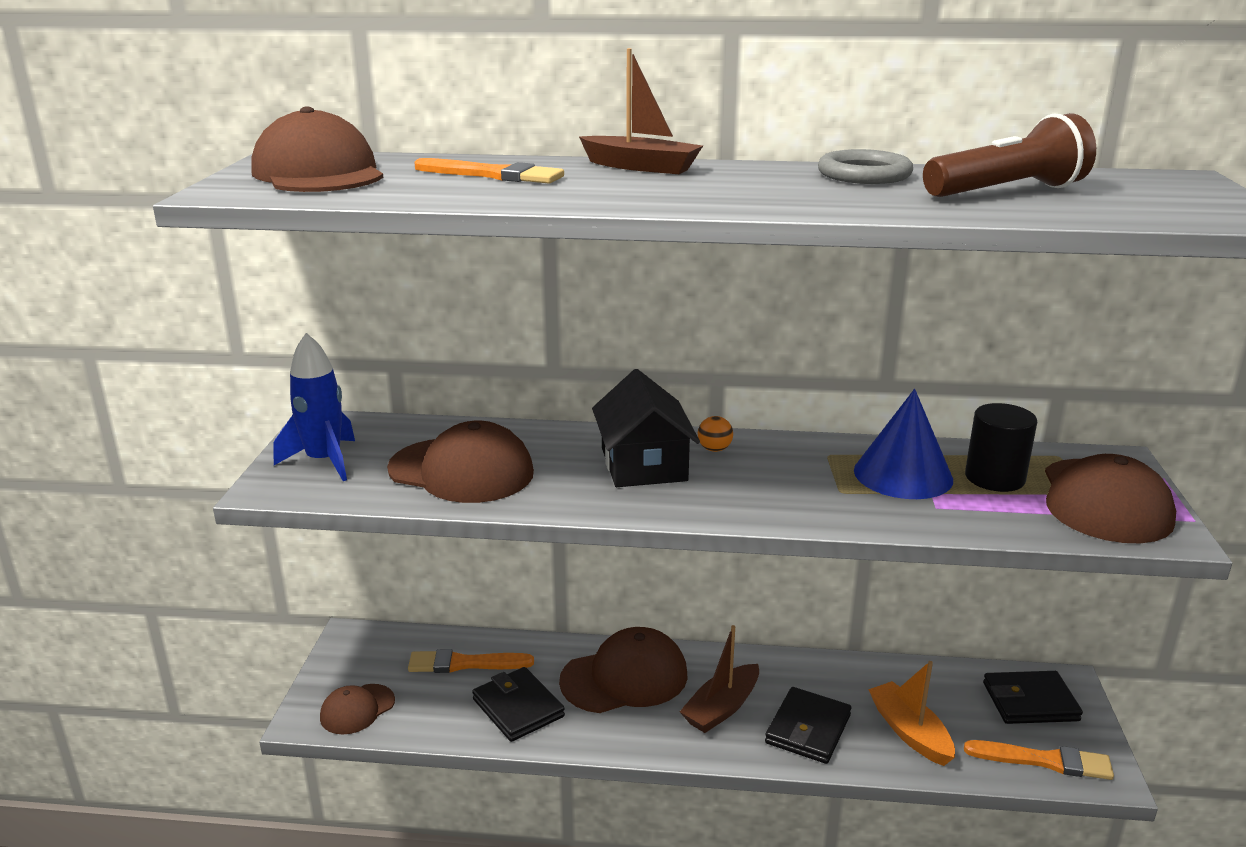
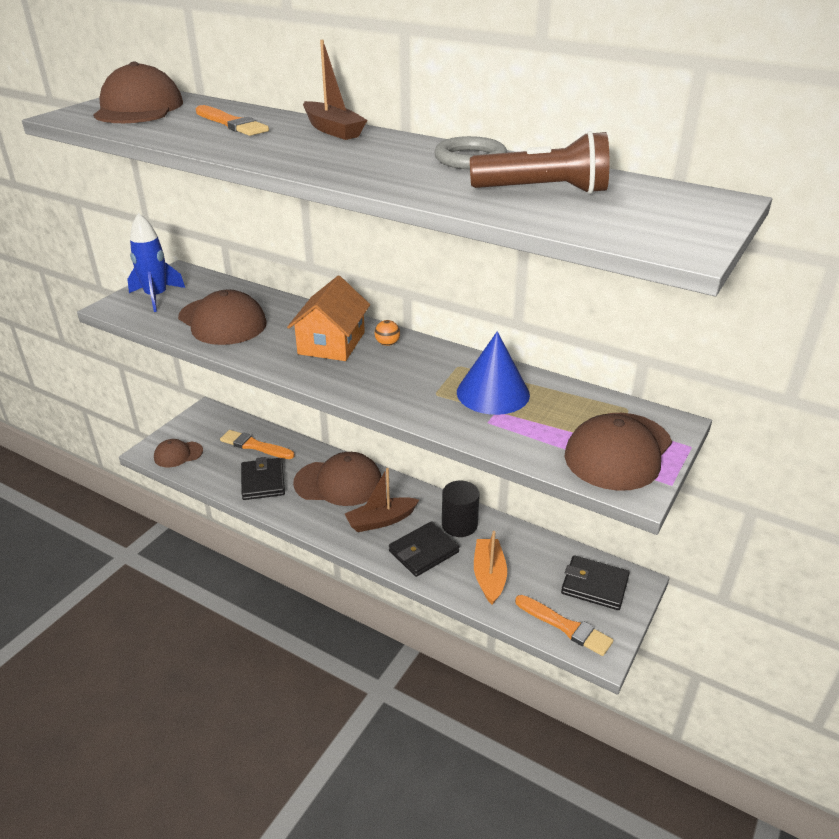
camera: 25 degrees right, 10 degrees up
(643, 464) = (331, 343): black house -> orange house
(994, 478) = (556, 412): black cylinder -> black cylinder (459, 524)

